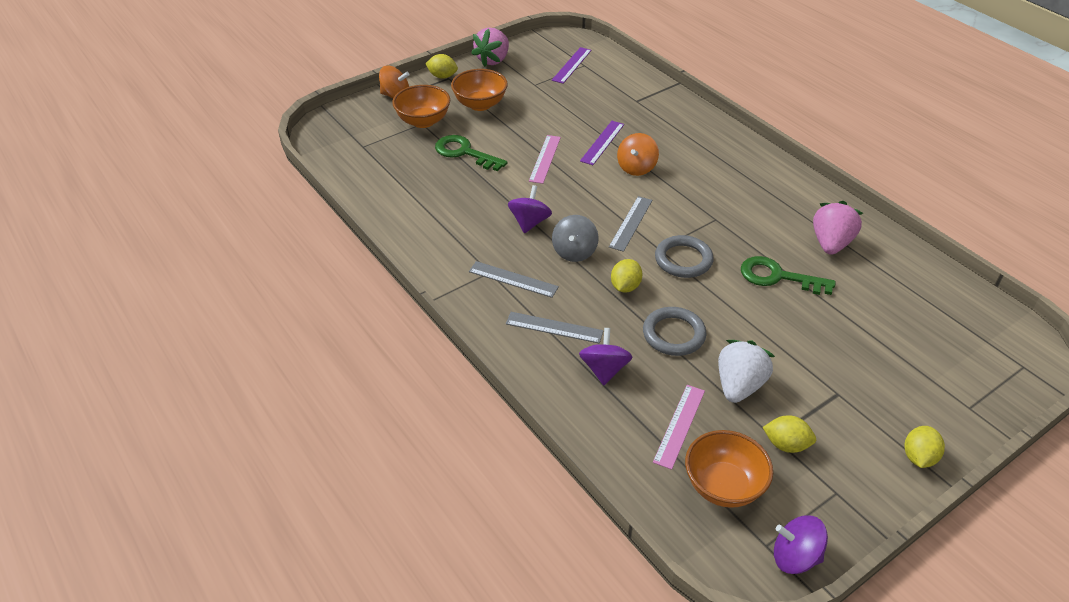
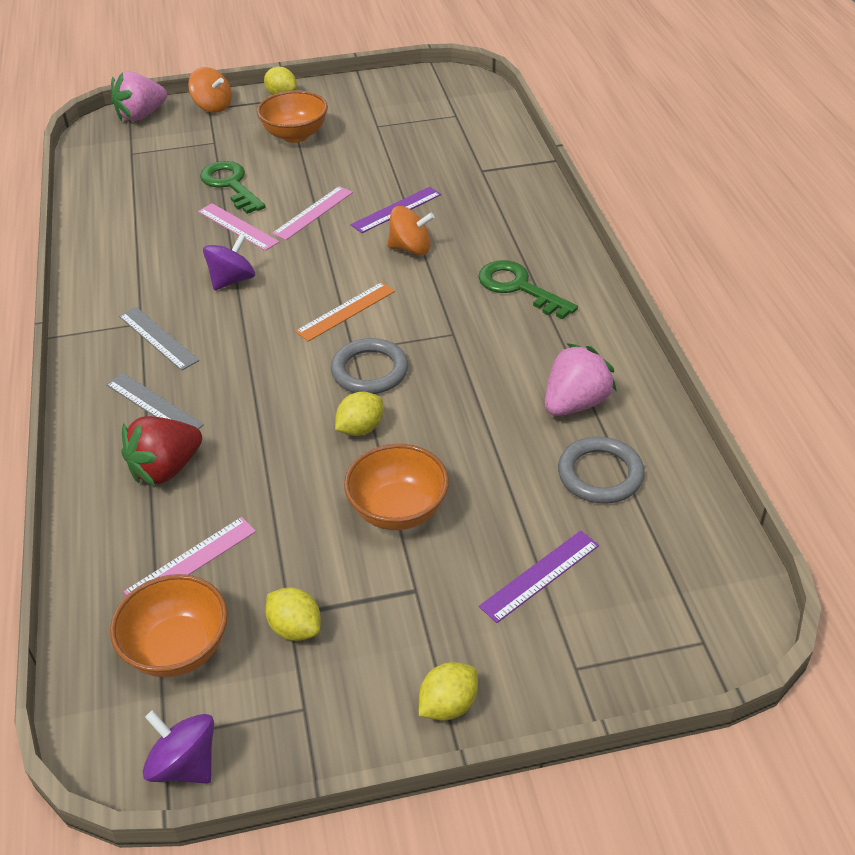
camera: 25 degrees right, 0 degrees up
(423, 121) = (217, 140): orange bowl -> orange bowl (398, 510)
(493, 60) = (354, 88): pink strawberry -> pink strawberry (141, 115)
(498, 182) = (238, 226): none -> pink ruler
(571, 65) = (440, 112): purple ruler -> purple ruler (539, 575)
(574, 252) = (252, 326): grey spinning top -> none
(604, 369) = (166, 469): purple spinning top -> red strawberry
(625, 287) = (273, 382): yellow lemon -> yellow lemon (360, 428)
(631, 223) = (346, 311): grey ruler -> orange ruler
(636, 168) = (411, 248): orange spinning top -> orange spinning top turned 135 degrees counterclockwise
(673, 334) = (280, 454): grey ring -> grey ring (600, 474)
(739, 386) = (302, 539): white strawberry -> none
(778, 277) = (468, 424): green key -> green key (519, 287)

